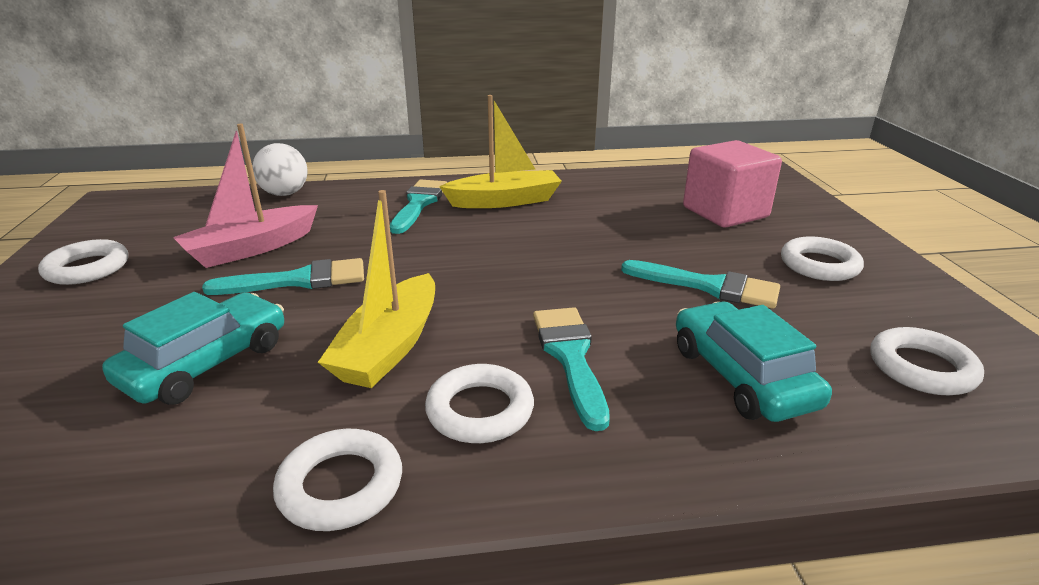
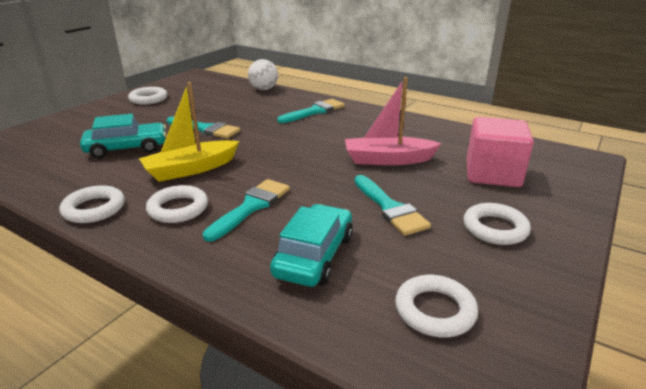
camera: 40 degrees right, 0 degrees up
(252, 248) = (211, 109): pink boat -> pink boat (388, 160)
(505, 201) = (361, 123): yellow boat -> none

